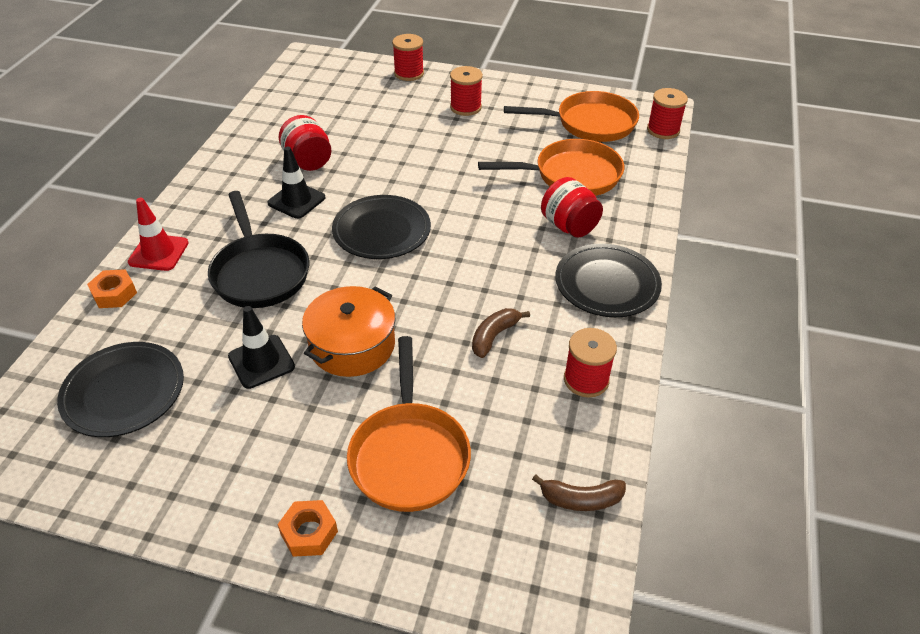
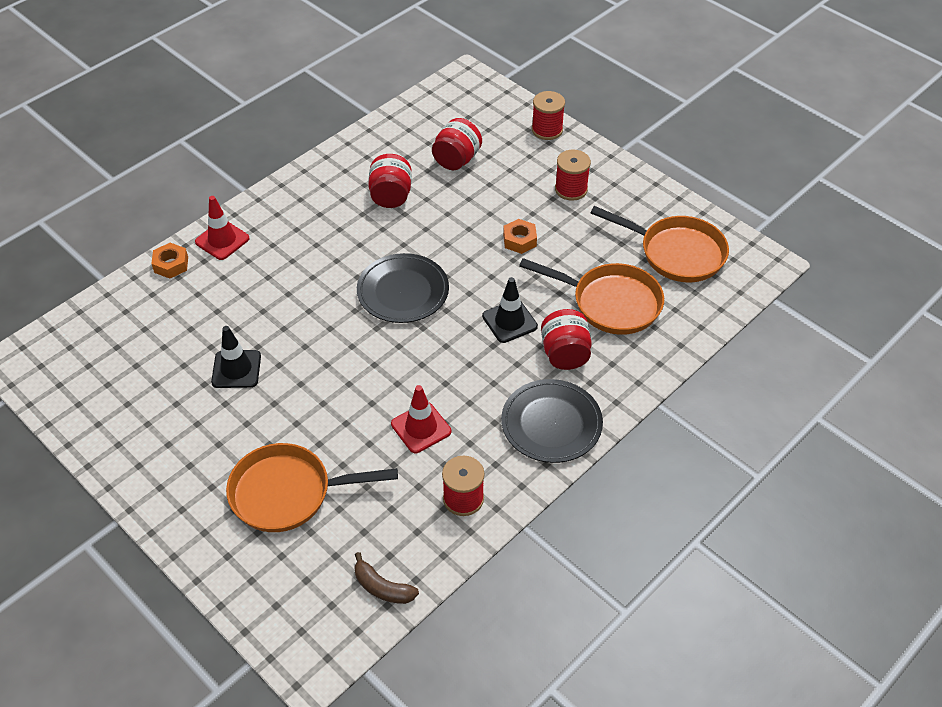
camera: 30 degrees right, 5 degrees up
(124, 392) = (132, 351): black plate -> none
(259, 272) = (283, 290): black pan -> none
(296, 200) = (355, 233): black traffic cone -> black traffic cone (509, 321)
(309, 532) = (185, 515): orange nut -> orange nut (519, 240)
(347, 116) = (456, 159): none -> red jar
(352, 345) = (309, 385): orange pot -> none
(409, 455) = (288, 493): orange pan -> orange pan turned 60 degrees clockwise
(494, 336) = (421, 428): brown banana -> red traffic cone
(663, 130) = (744, 289): red spool -> none

